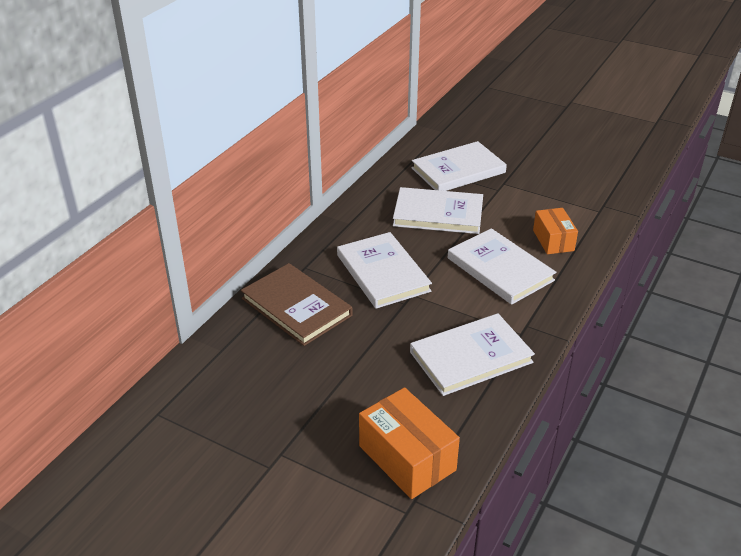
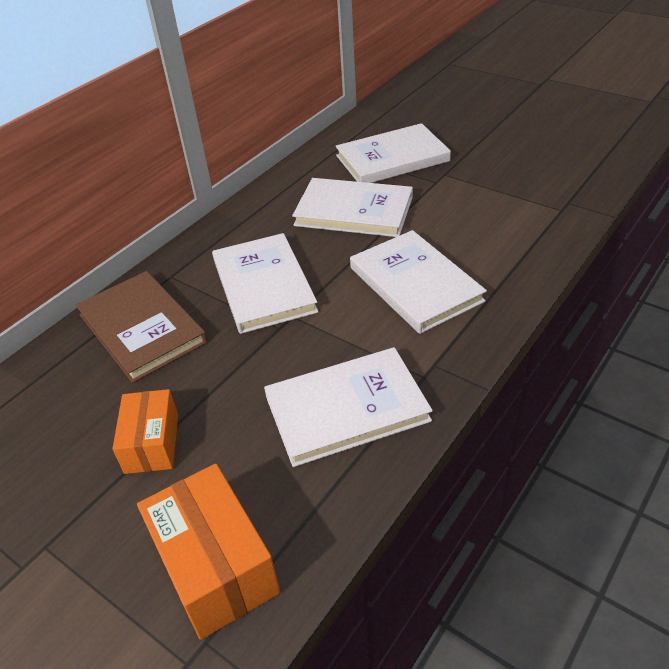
camera: 10 degrees right, 5 degrees up
(553, 240) = (494, 247): orange box -> orange box (152, 443)

